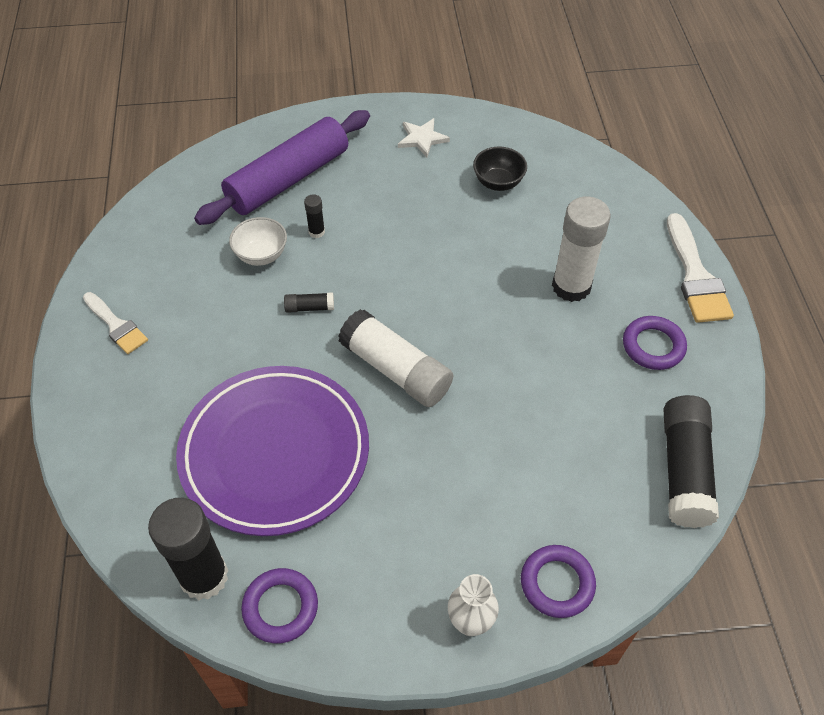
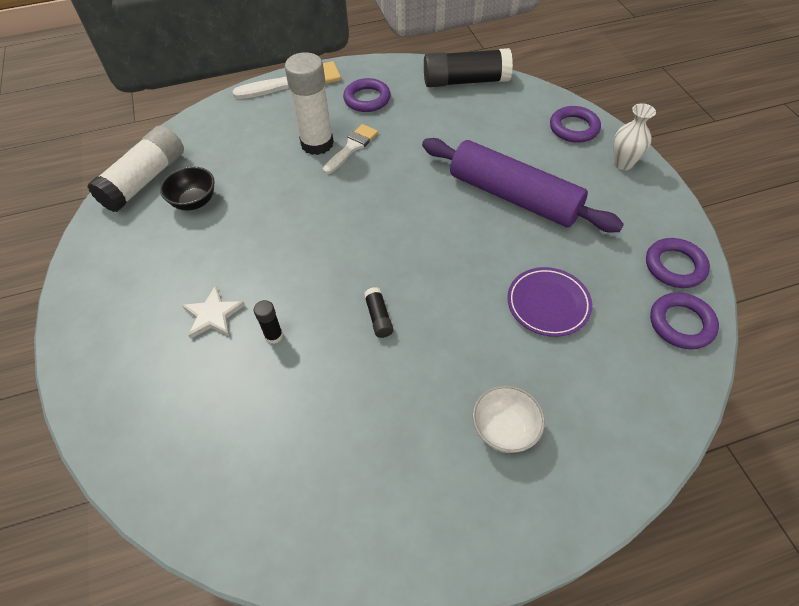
camera: 100 degrees left, 0 degrees up
(116, 325) = (450, 508): white brush -> white brush (352, 147)
(204, 576) = (681, 323): black glue stick -> purple ring
(261, 255) = (314, 380): white bowl -> white bowl (504, 430)
(275, 453) = (548, 304): purple plate -> purple plate, size x0.48
(288, 179) = (190, 385): purple rolling pin -> purple rolling pin (513, 197)
(396, 369) = (432, 238): white glue stick -> white glue stick (145, 180)
(422, 139) = (126, 270): white star -> white star (213, 315)

